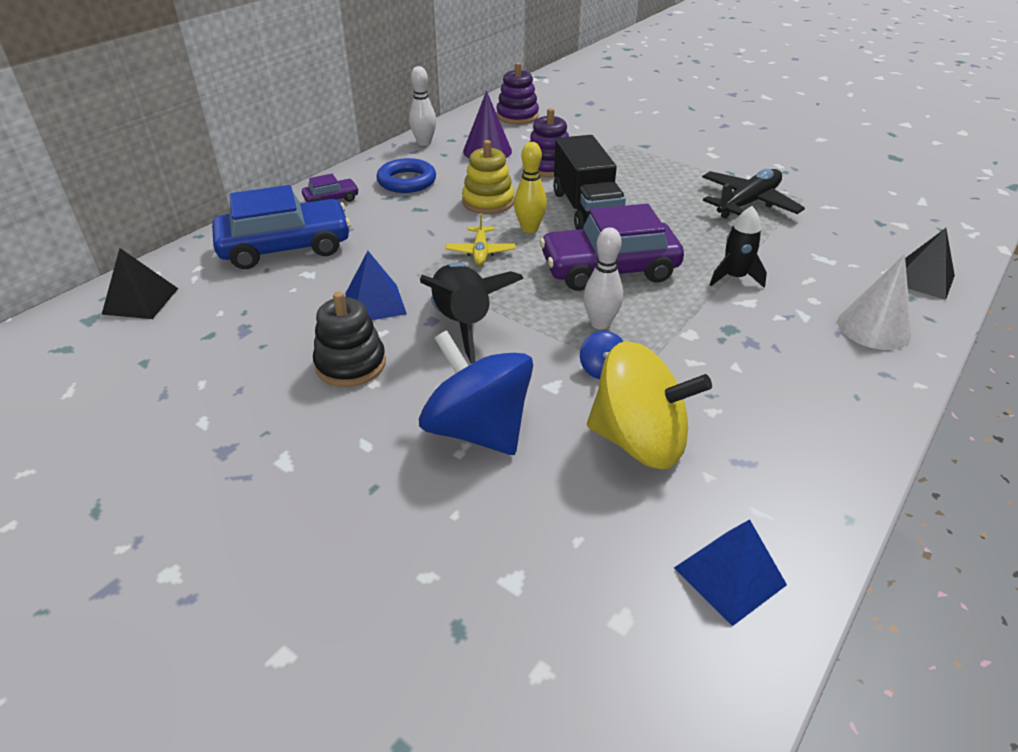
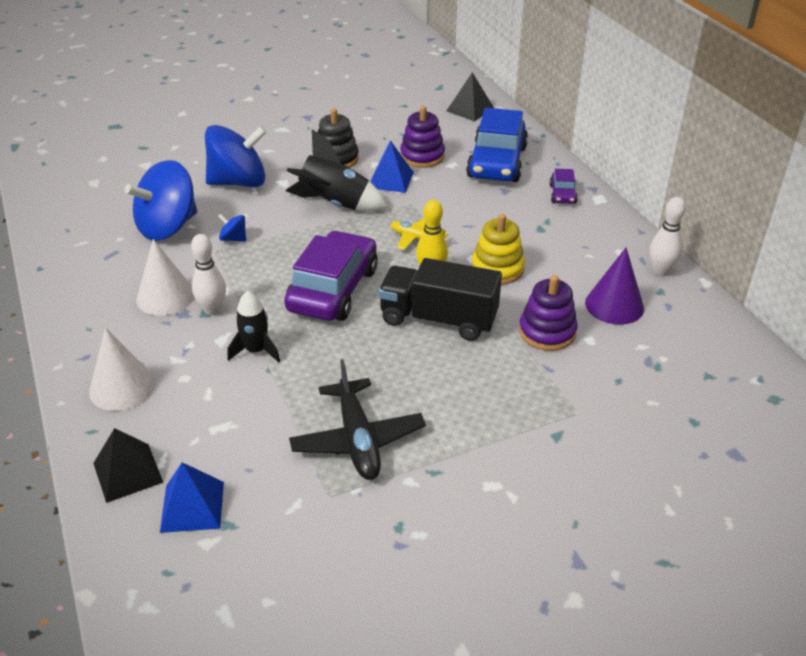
camera: 120 degrees right, 0 degrees up
(407, 181) = (573, 238): blue ring -> none
(517, 116) = (710, 363): purple stacking toy -> purple stacking toy (422, 156)
(600, 323) = (276, 257): white bowling pin -> white bowling pin (213, 310)
(639, 441) = (168, 227): yellow spinning top -> blue spinning top
(730, 576) = (70, 216): blue pyramid -> blue pyramid (192, 506)
(747, 368) = (165, 296): none -> white cone

